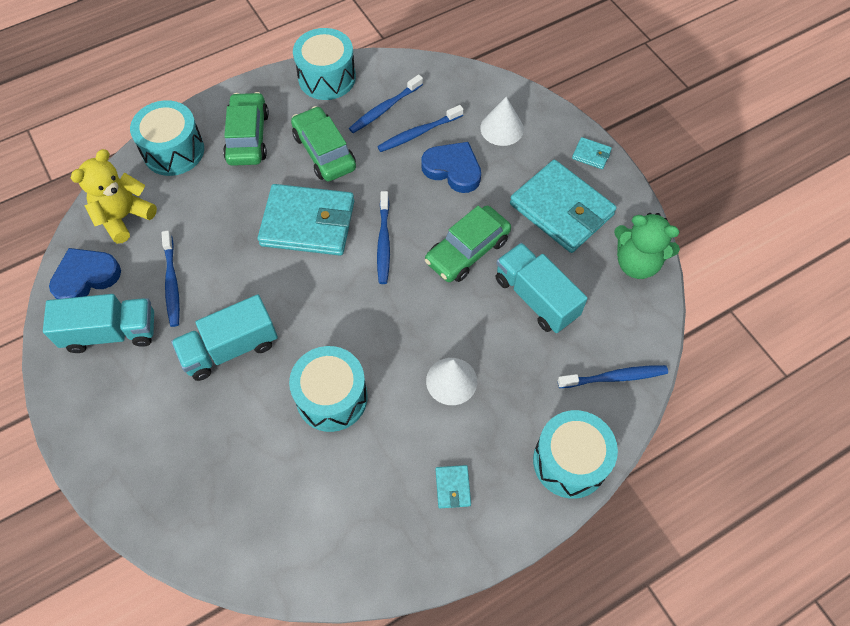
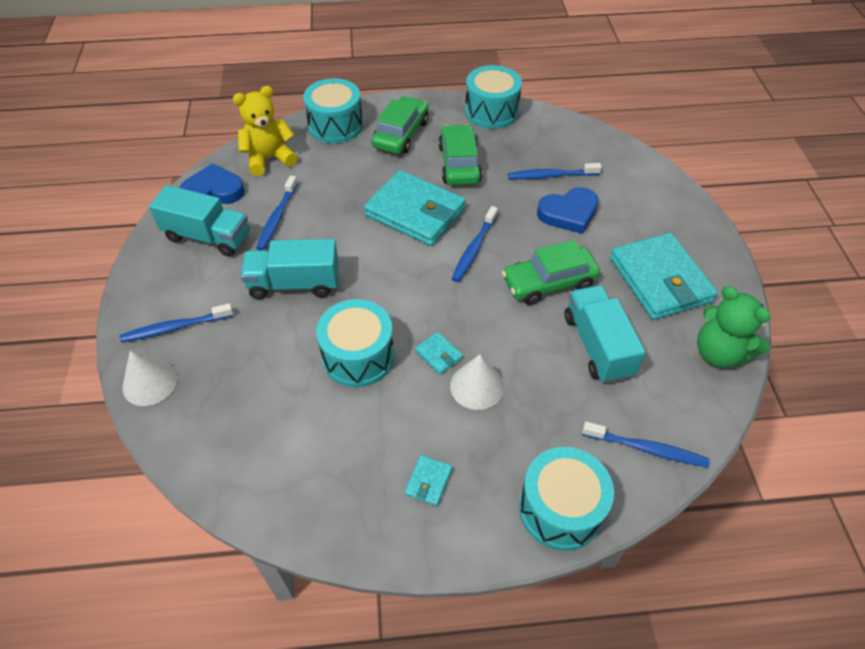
camera: 25 degrees right, 10 degrees down
(384, 109) = (530, 148): blue toothbrush -> blue toothbrush (175, 327)
(453, 169) = (568, 213): blue heart -> blue heart turned 105 degrees clockwise
(502, 128) = (632, 195): white cone -> white cone (150, 382)
(591, 155) = (712, 244): turquoise wallet -> turquoise wallet (439, 355)

